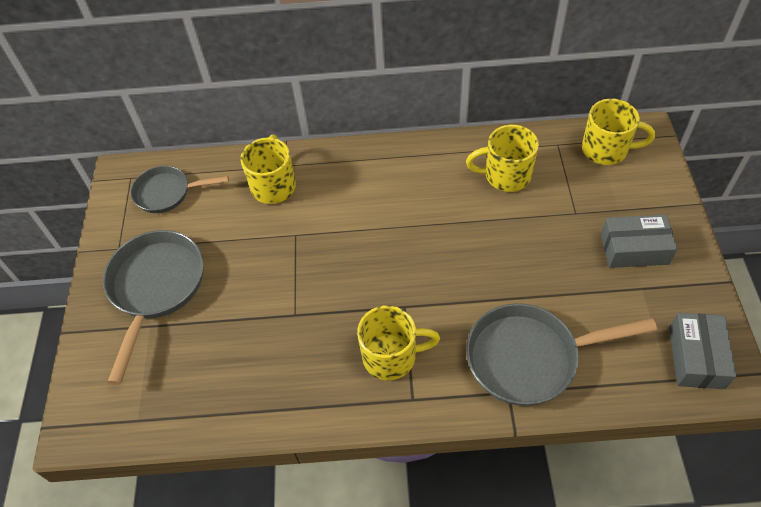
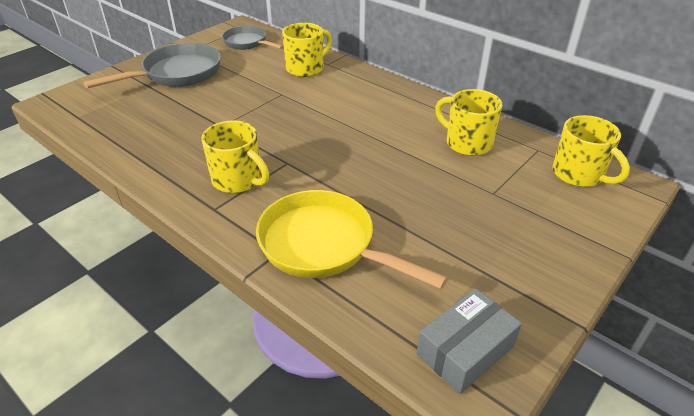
camera: 40 degrees right, 15 degrees down
(530, 358) = (324, 246): grey pan -> yellow pan
(634, 249) = (514, 243): grey box -> none

